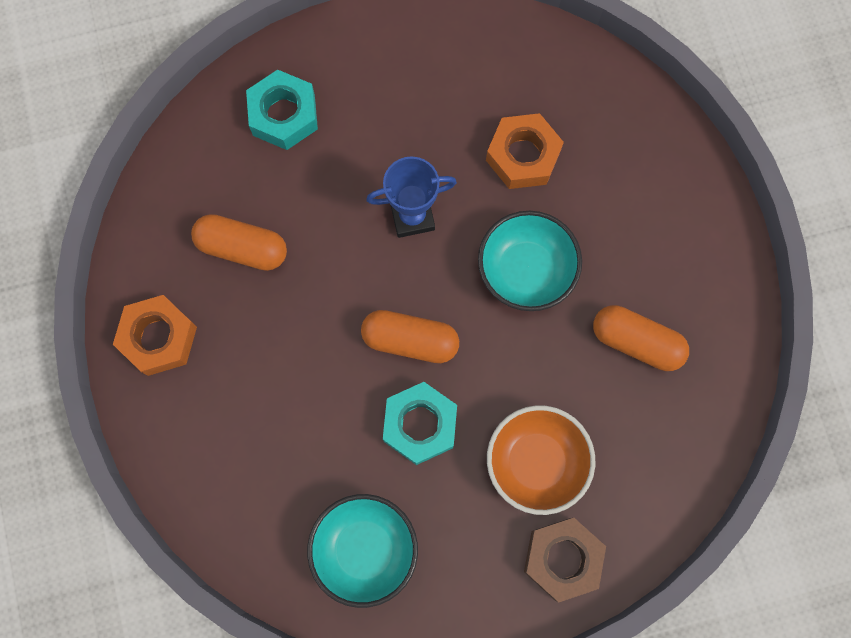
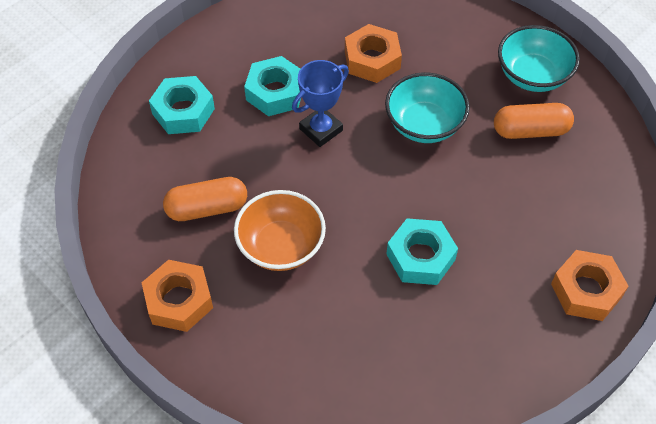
camera: 30 degrees left, 20 degrees down
(365, 549) = (440, 363): turquoise bowl -> turquoise bowl (532, 75)
(392, 142) = (275, 92): none -> turquoise nut
(410, 340) = (374, 206): orange capsule -> none
(536, 462) = (520, 238): orange bowl -> orange bowl (281, 246)
(562, 559) = (586, 290): brown nut -> orange nut

